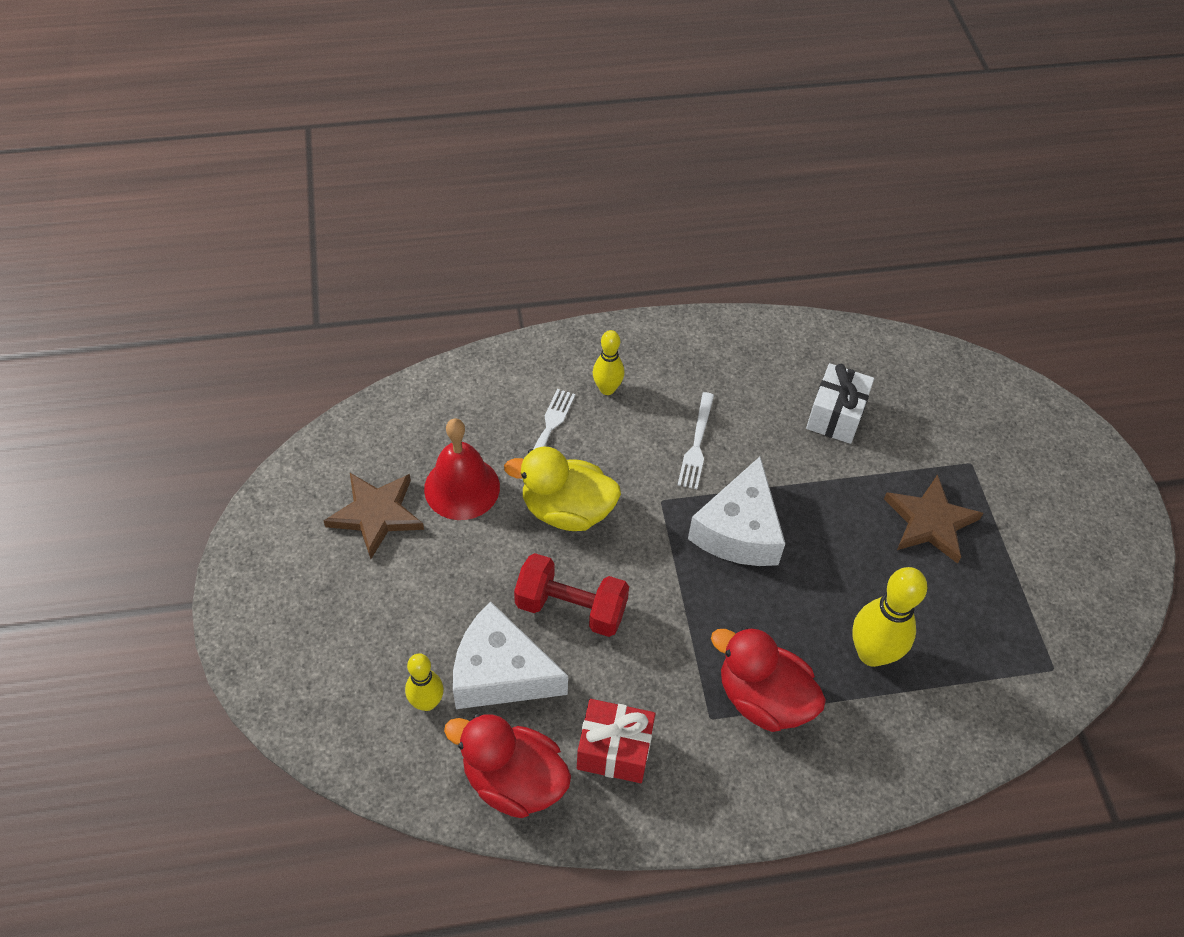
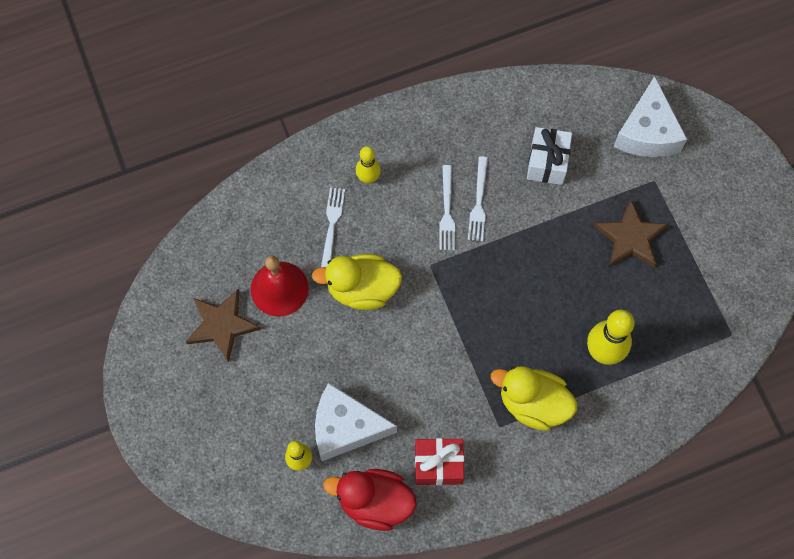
camera: 10 degrees left, 15 degrees up
(571, 607) = (383, 366): red dumbbell -> none
(738, 530) = (492, 277): white cheese -> white cheese (647, 132)
(739, 442) = (478, 202): none -> white fork
(763, 698) = (533, 403): red duck -> yellow duck

